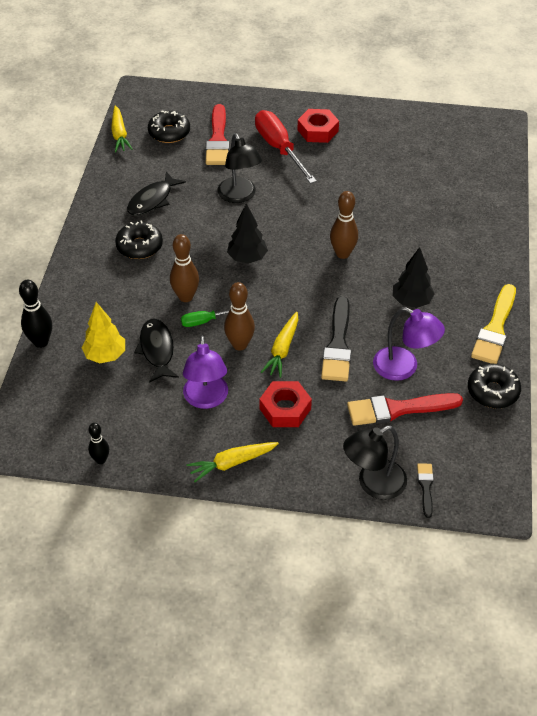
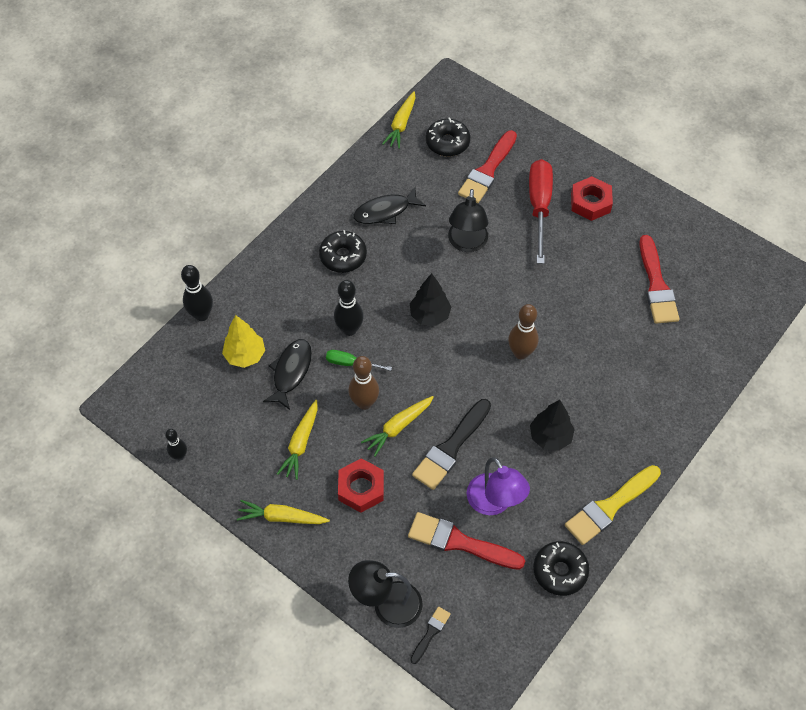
camera: 30 degrees right, 10 degrees up
(186, 297) = (349, 329): brown bowling pin -> black bowling pin
(206, 399) = (300, 443): purple lamp -> yellow carrot
(411, 165) = (656, 285): none -> red brush

